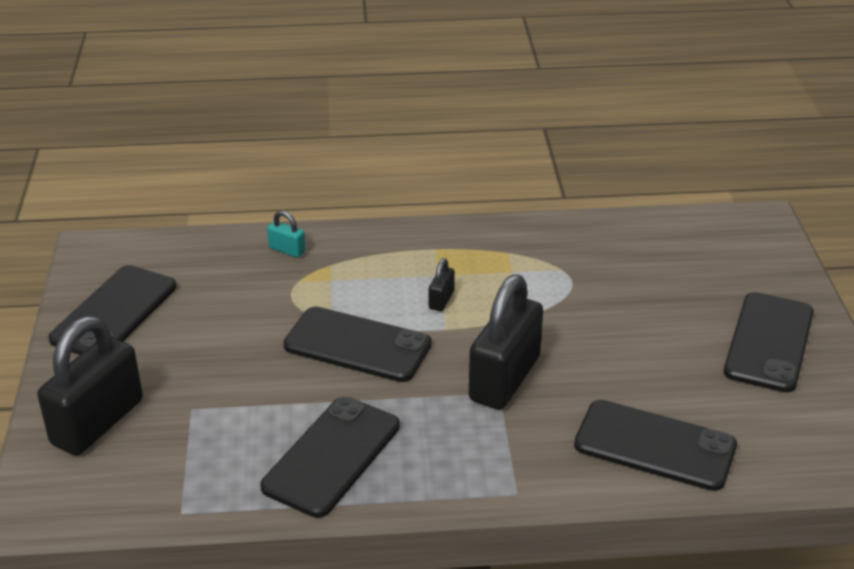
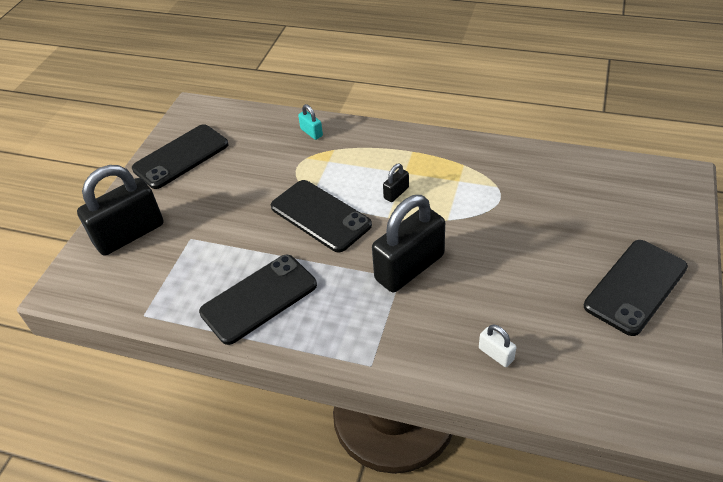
camera: 25 degrees right, 10 degrees up
(655, 446) = (496, 354): black phone -> white padlock

